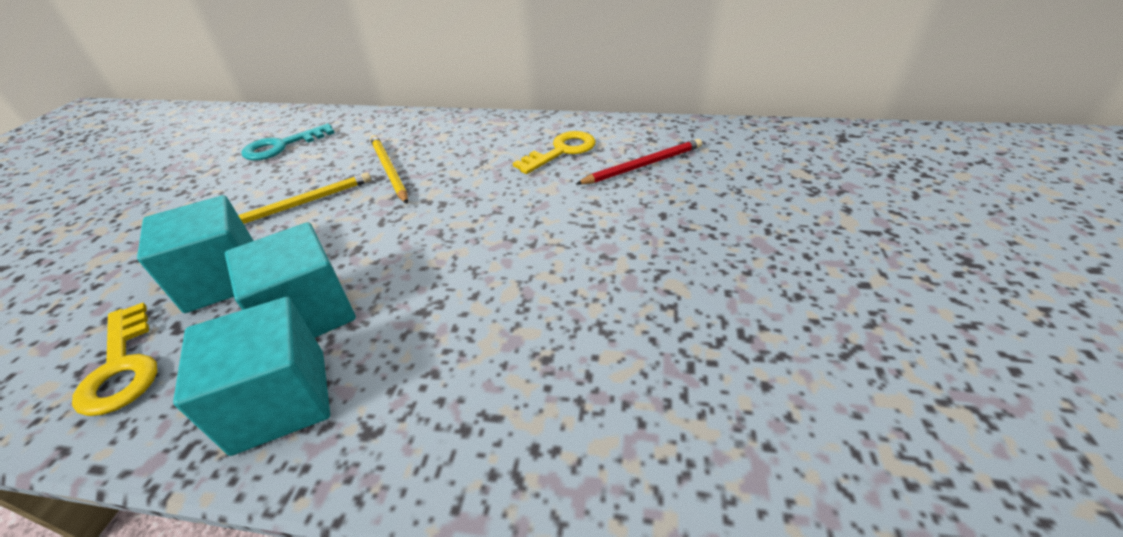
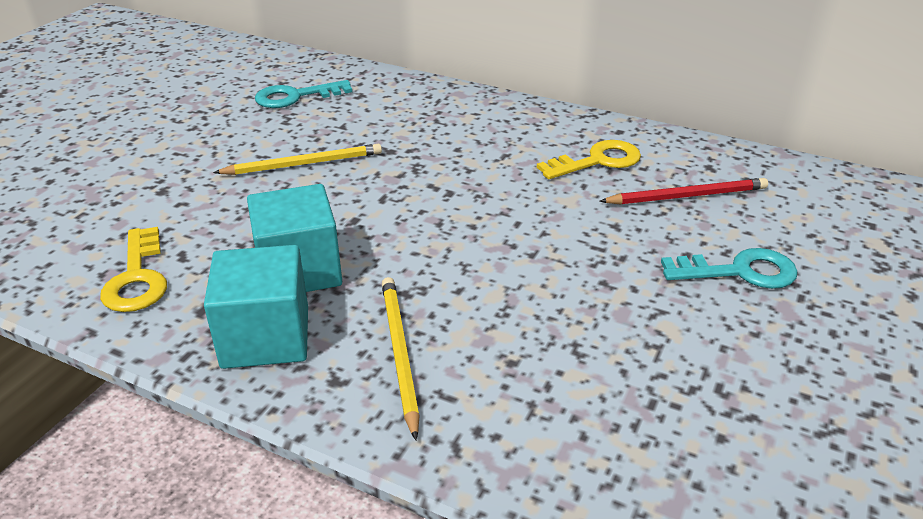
camera: 15 degrees right, 5 degrees down
(223, 279) = (226, 222): turquoise cube -> none
(389, 170) = (401, 145): yellow pencil -> yellow pencil (399, 353)
(711, 220) = (739, 271): none -> turquoise key

